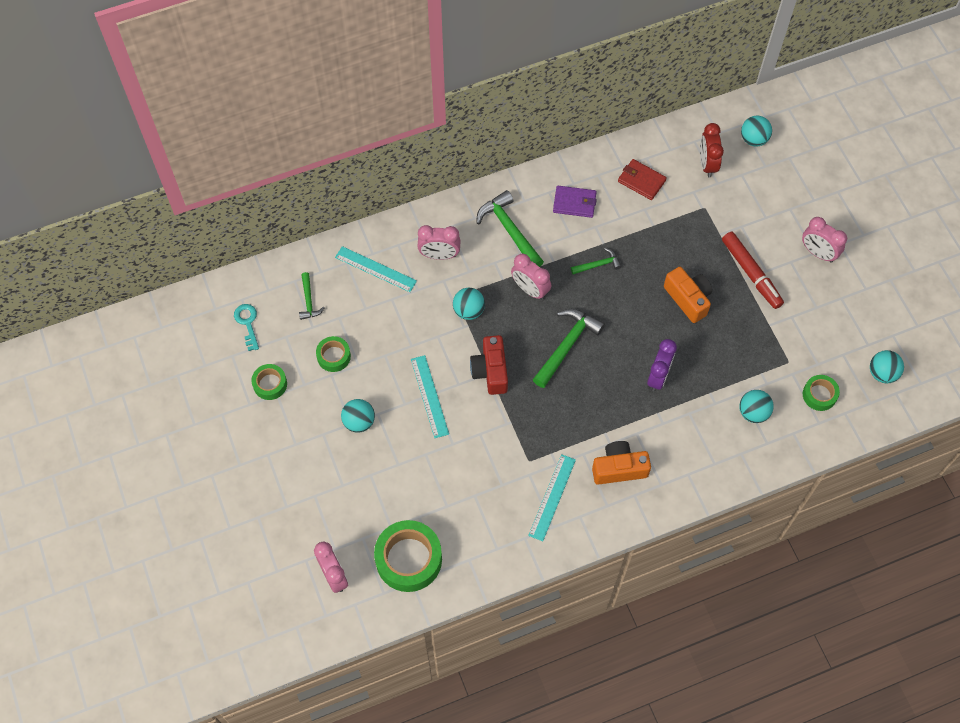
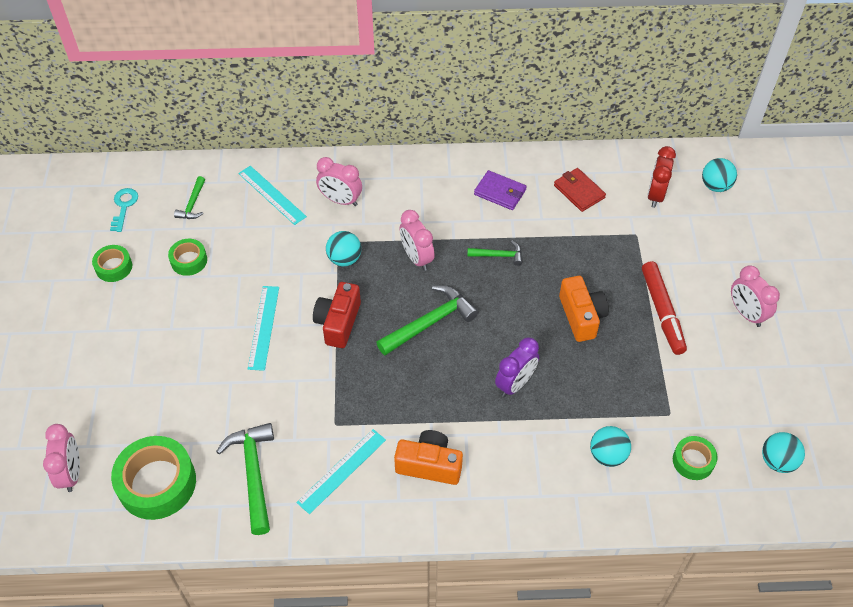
camera: 20 degrees right, 10 degrees down
(359, 422) = (180, 329): turquoise ball -> none
(509, 230) = (422, 198): green hammer -> green hammer (253, 473)

